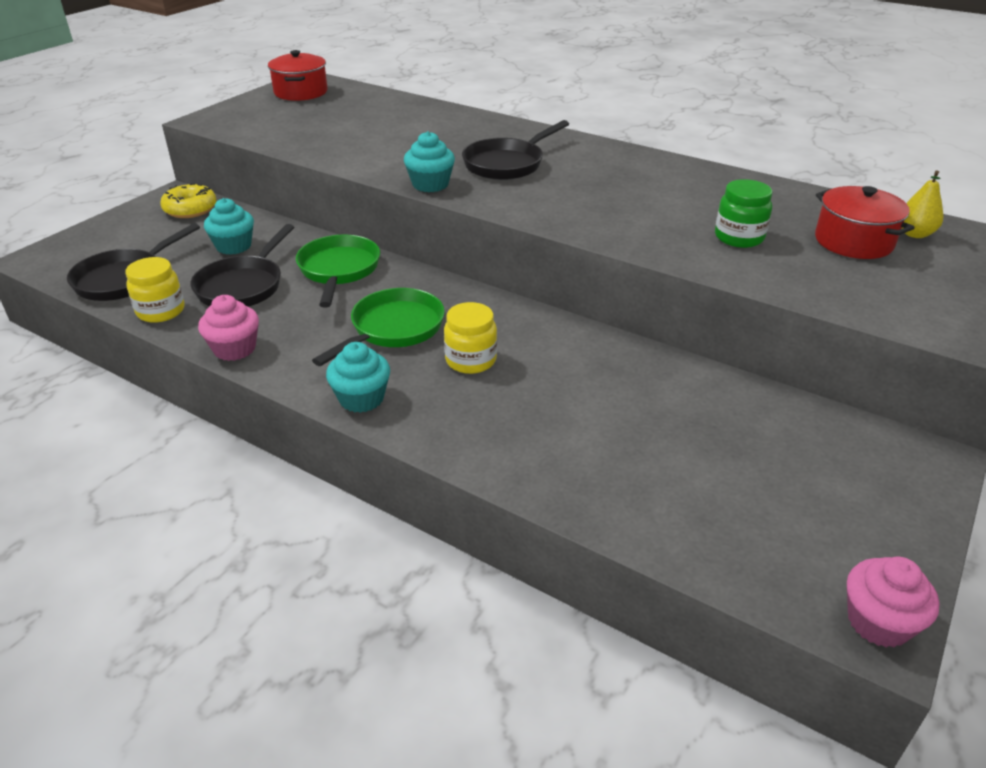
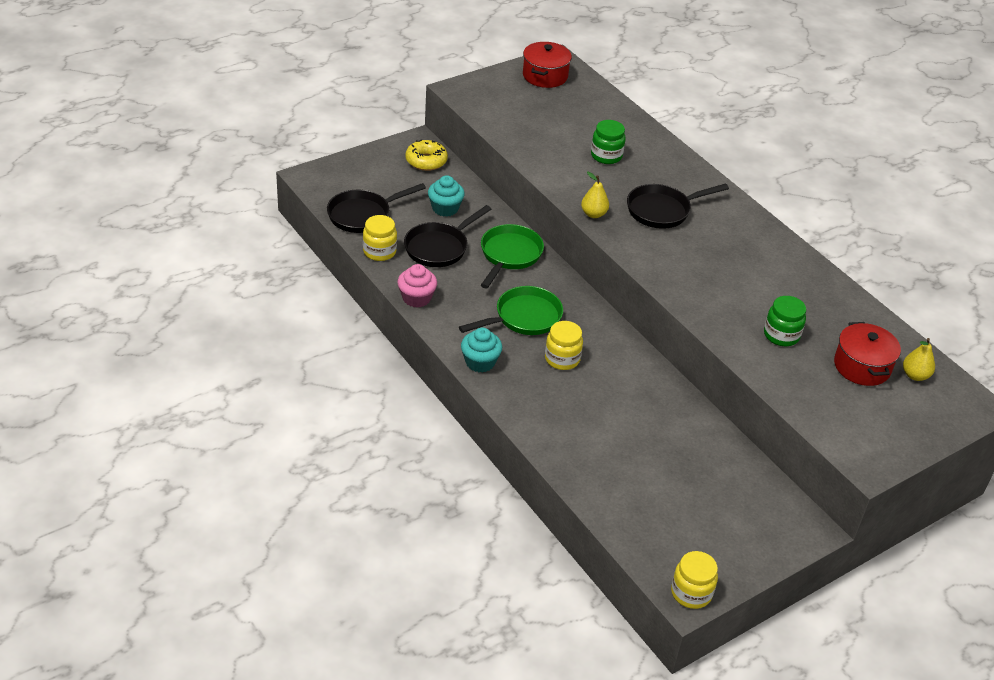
camera: 20 degrees right, 5 degrees up
(410, 135) = (606, 156): none -> green jar
(430, 184) = (593, 214): turquoise cupcake -> yellow pear
(878, 622) = (691, 593): pink cupcake -> yellow jar

